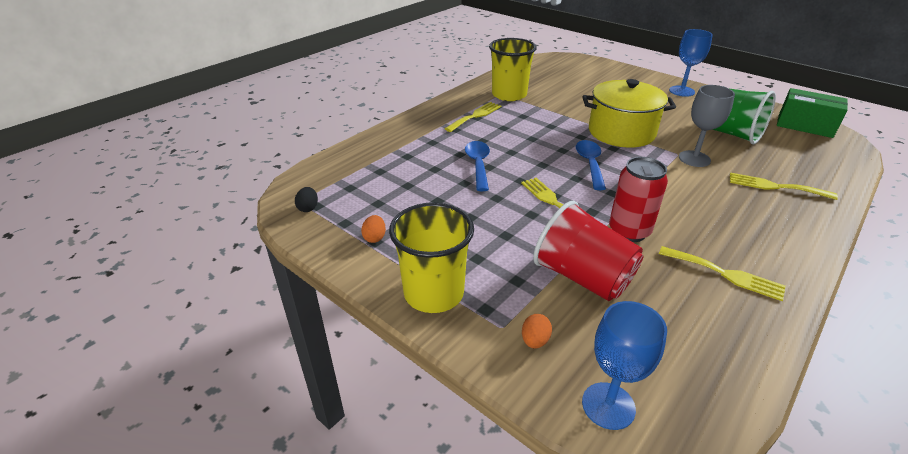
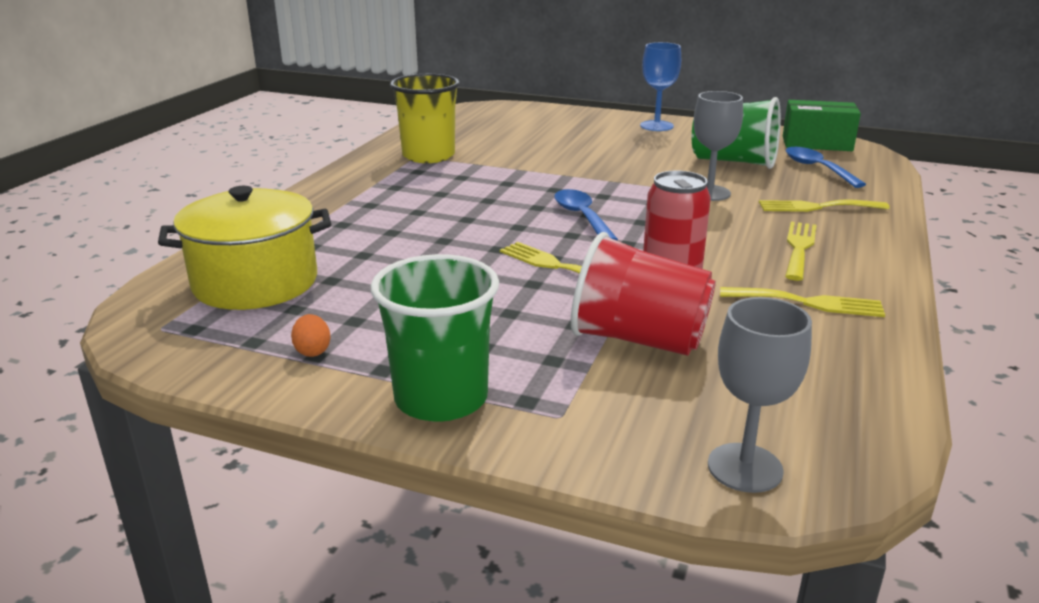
camera: 20 degrees left, 10 degrees down
(308, 208) = (180, 334): black egg -> none
(433, 293) = (441, 398): yellow cup -> green cup
(475, 116) = (391, 185): yellow fork -> yellow fork (799, 248)
(478, 165) = (426, 240): blue spoon -> blue spoon (817, 169)
(535, 341) = (613, 421): orange egg -> none
(608, 405) = (745, 468): blue goblet -> grey goblet
(621, 132) = (604, 178): yellow pot -> yellow pot (255, 283)

